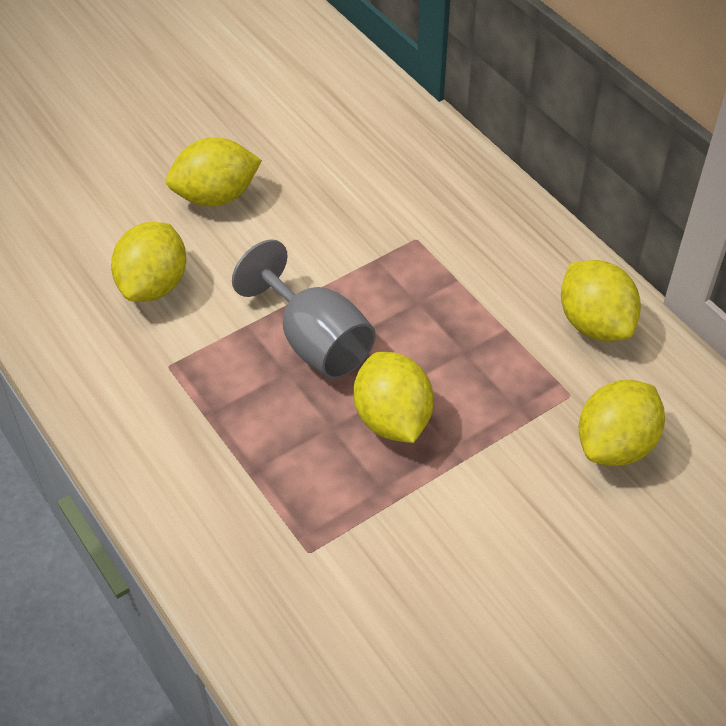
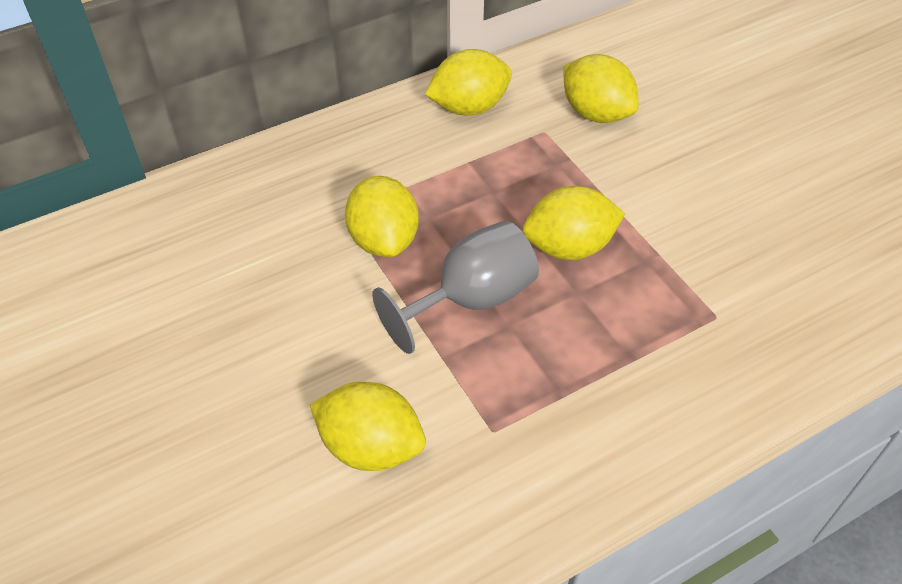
camera: 85 degrees left, 0 degrees up
(216, 196) = (238, 382): yellow lemon -> yellow lemon (384, 240)

